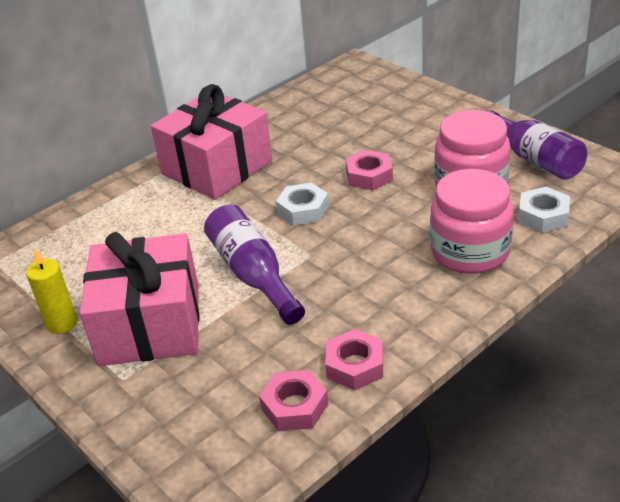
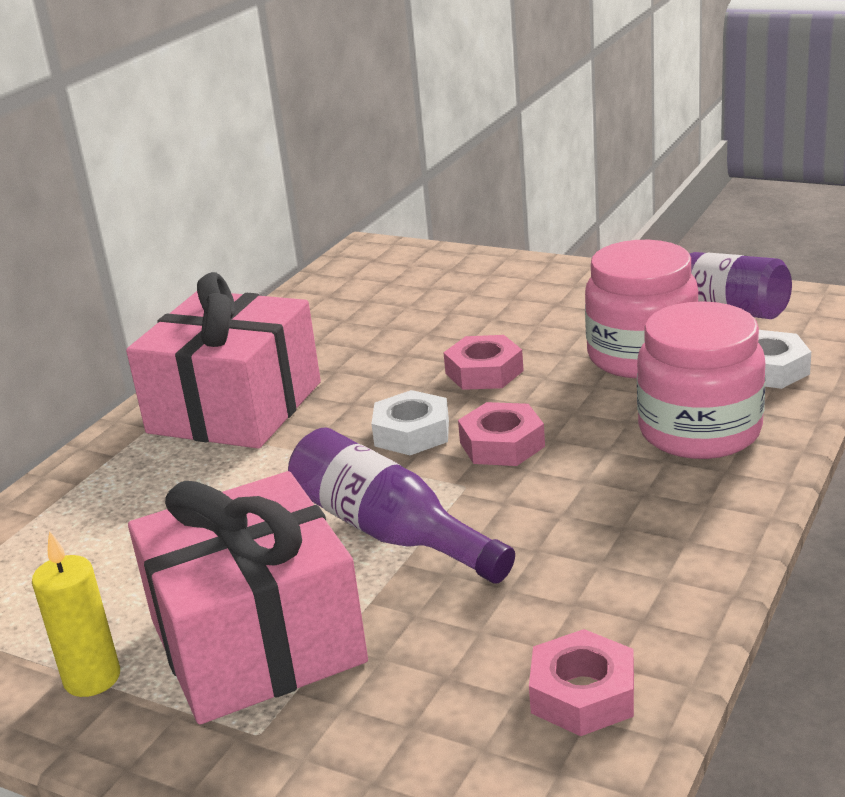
camera: 20 degrees left, 10 degrees down
(355, 365) = (638, 613): pink nut -> pink nut (502, 444)

